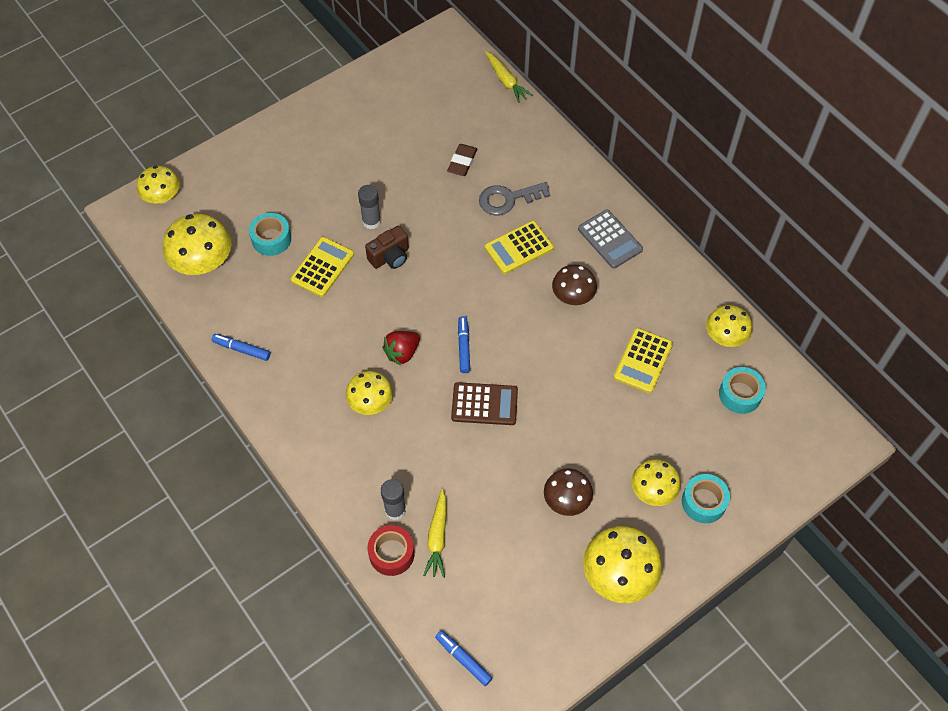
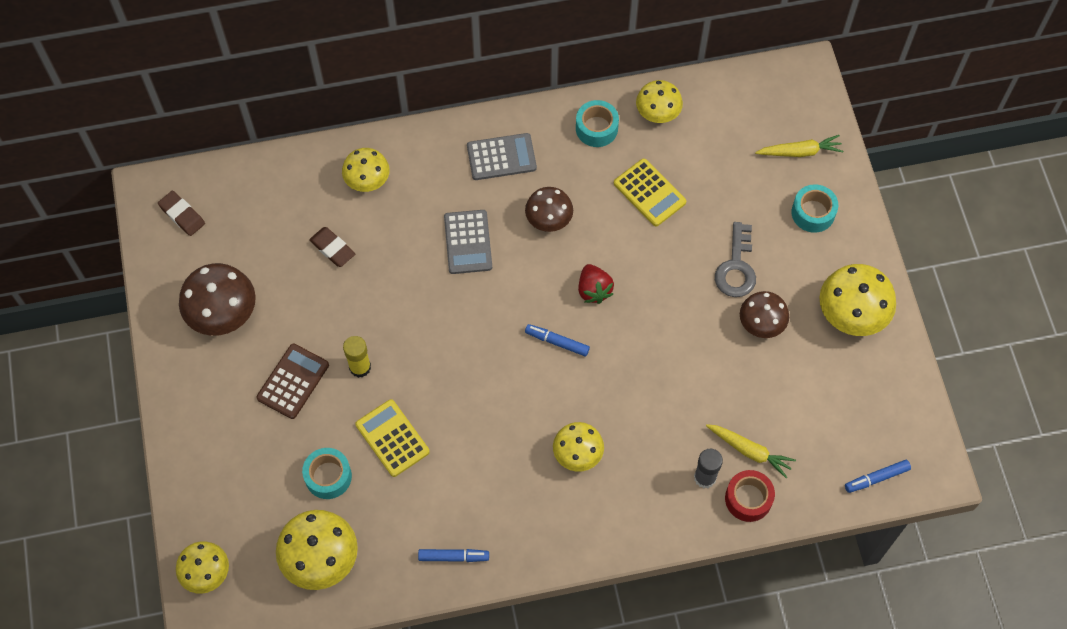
camera: 65 degrees left, 5 degrees up
(242, 349) = (453, 557): blue marker -> blue marker turned 135 degrees counterclockwise
(371, 119) = (223, 313): none -> brown mushroom
(371, 221) = (360, 367): grey glue stick -> yellow glue stick
(390, 257) = (415, 367): brown camera -> none
(402, 353) = (535, 401): red strawberry -> red strawberry (594, 290)
(437, 61) = (182, 215): none -> brown eraser
(484, 404) = (629, 350): brown calculator -> brown calculator (293, 381)
(506, 81) = (250, 161): yellow carrot -> yellow carrot (799, 152)
(508, 199) = (403, 226): grey key -> grey key (736, 267)
(519, 248) = (468, 242): yellow calculator -> grey calculator
(653, 491) = (784, 248): yellow mushroom -> yellow mushroom (367, 180)
(740, 394) = (722, 131): turquoise tape -> turquoise tape (596, 128)

